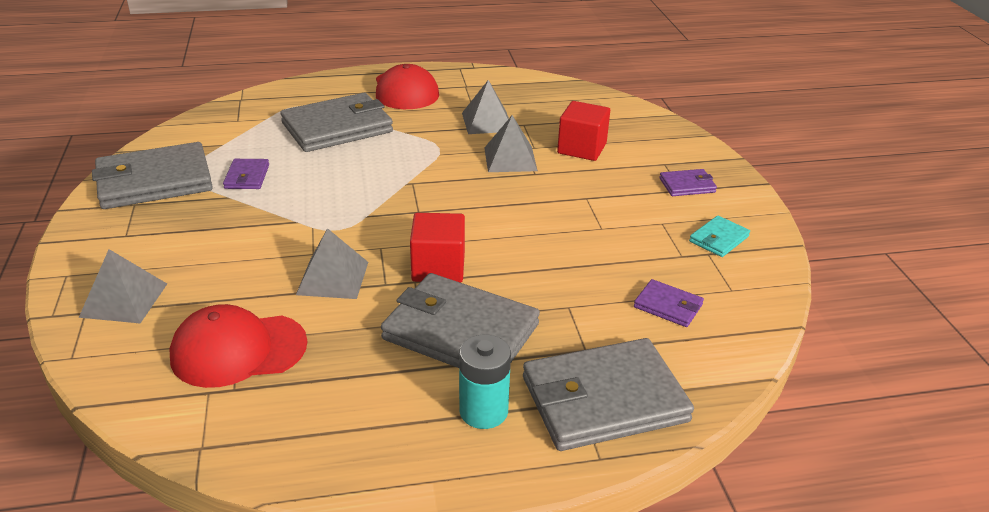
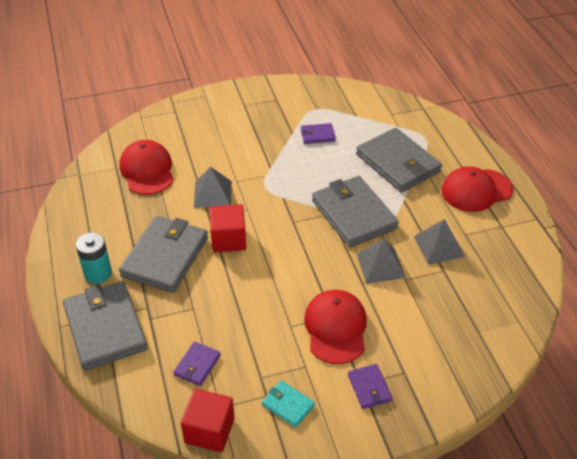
camera: 85 degrees right, 10 degrees up
(124, 300) = (186, 121): grey pyramid -> none
(154, 181) = (302, 100): grey wallet -> grey wallet (353, 214)
(582, 148) = (413, 311): red cube -> red cube (209, 431)
(605, 197) = (335, 328): none -> red cap

